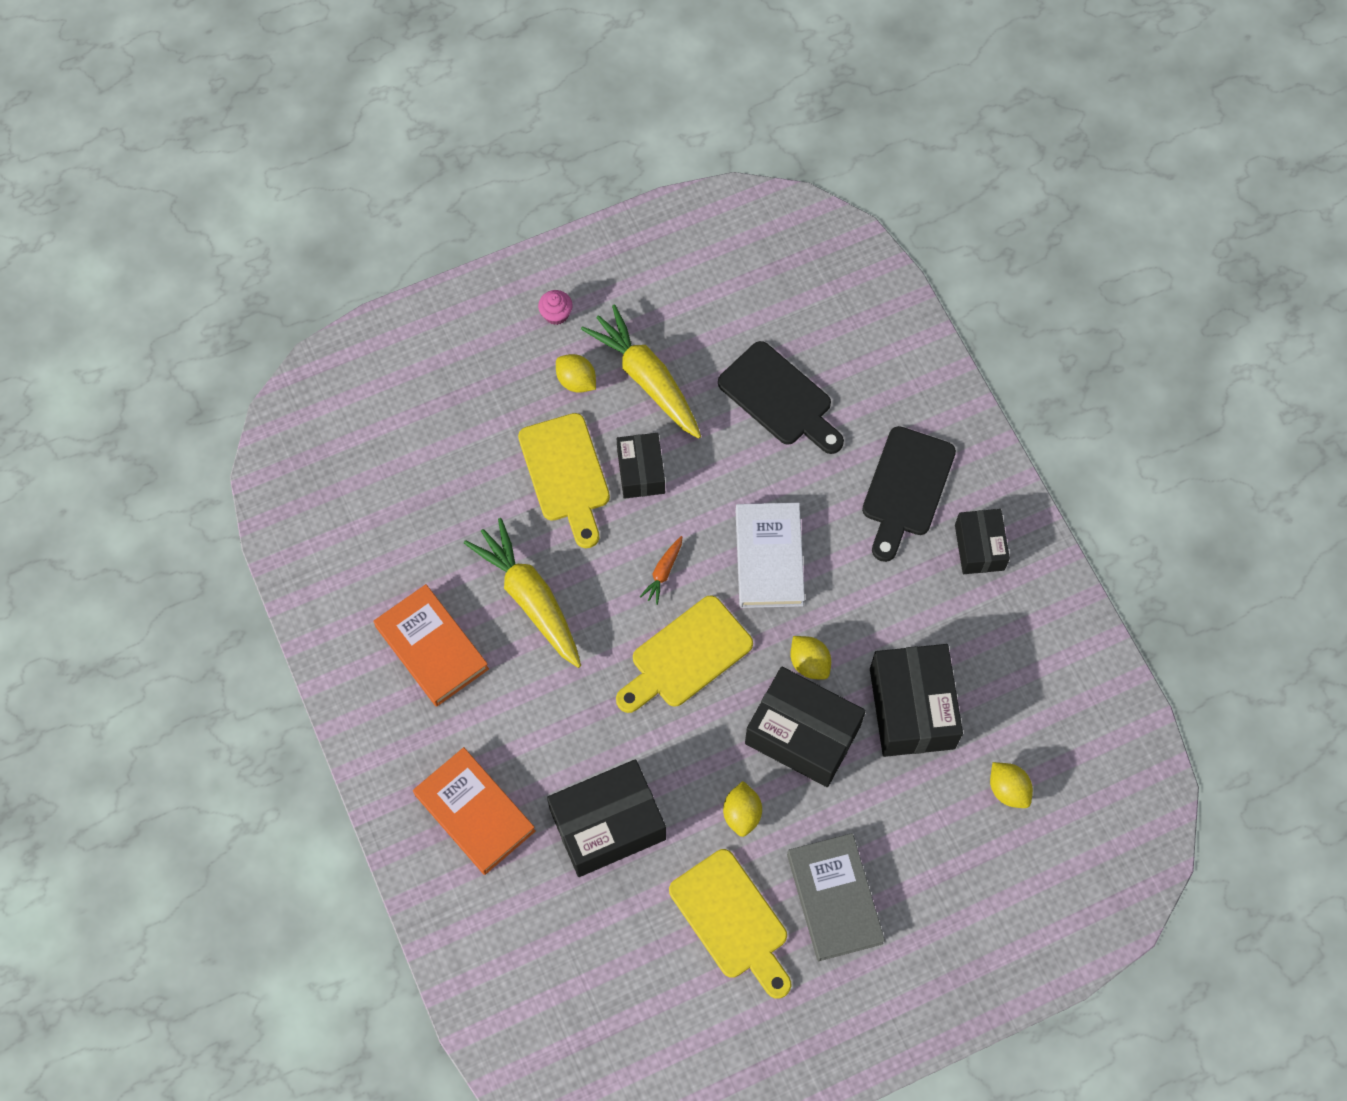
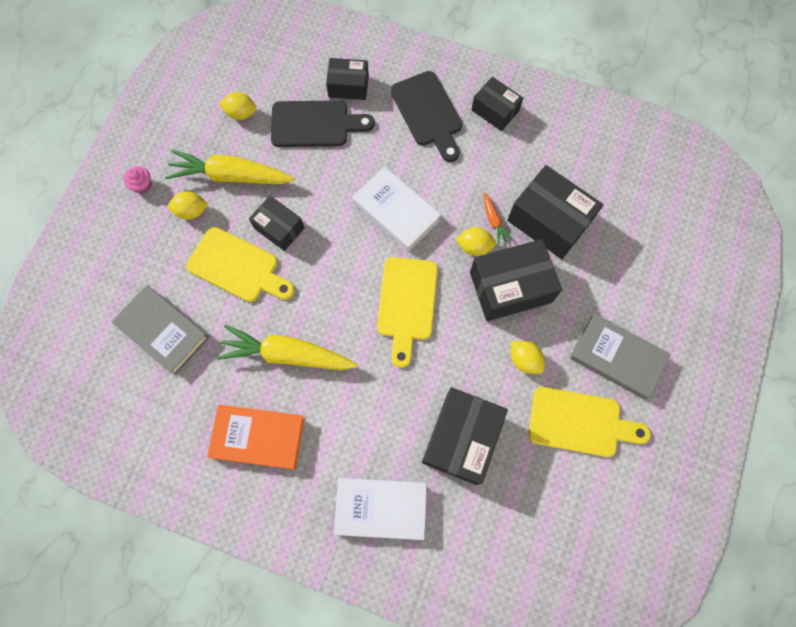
camera: 45 degrees left, 5 degrees up
(443, 473) = (163, 331): none -> grey book
(474, 813) = (381, 508): orange book -> white book
(663, 572) = (347, 271): orange carrot -> orange carrot (493, 220)
(854, 387) = (348, 86): none -> black box
(1008, 789) = (637, 217): yellow lemon -> yellow lemon (241, 113)

